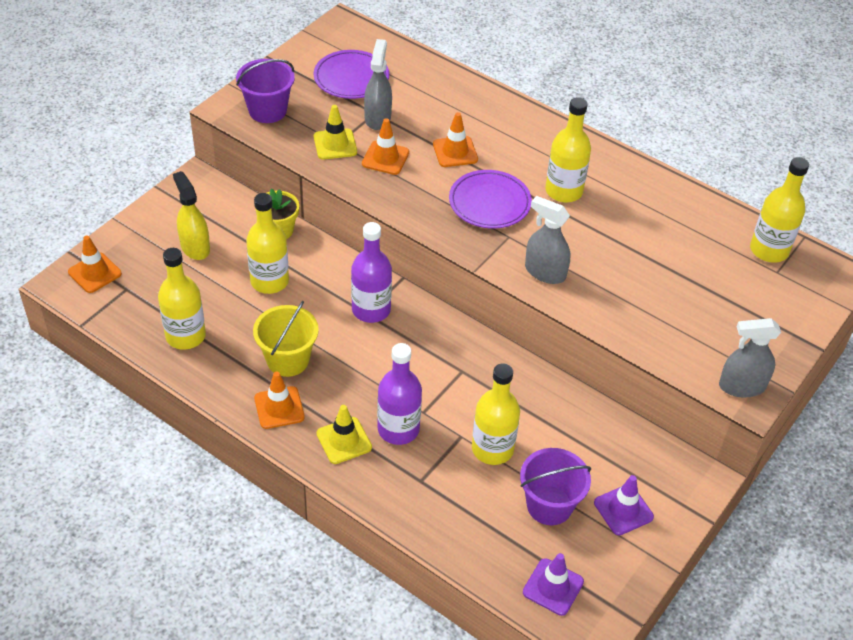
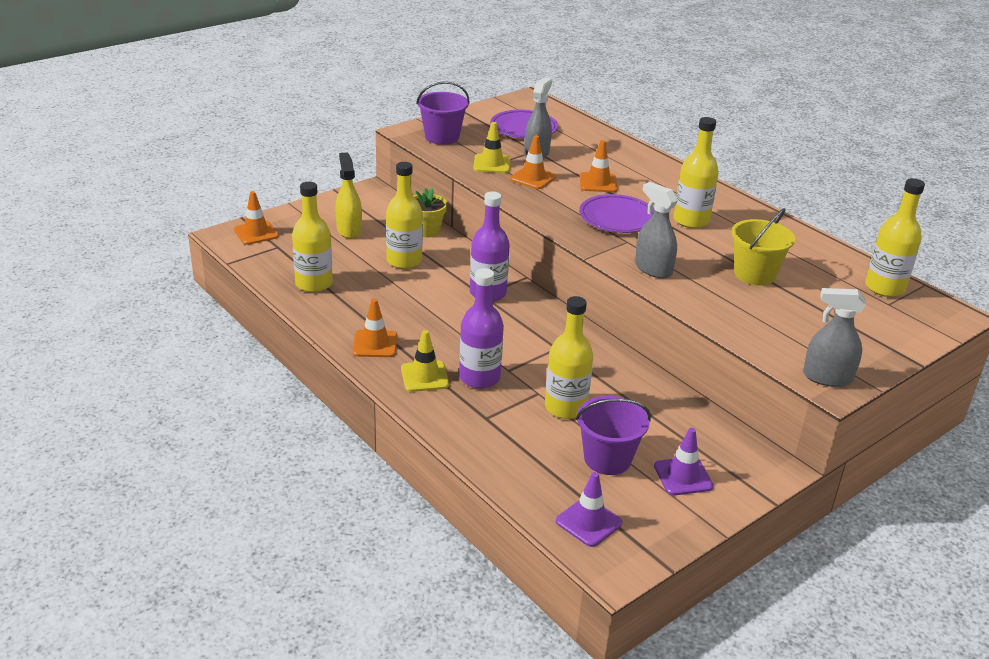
camera: 15 degrees right, 15 degrees down
(288, 360) = (397, 314): yellow bucket -> yellow bucket (754, 274)

